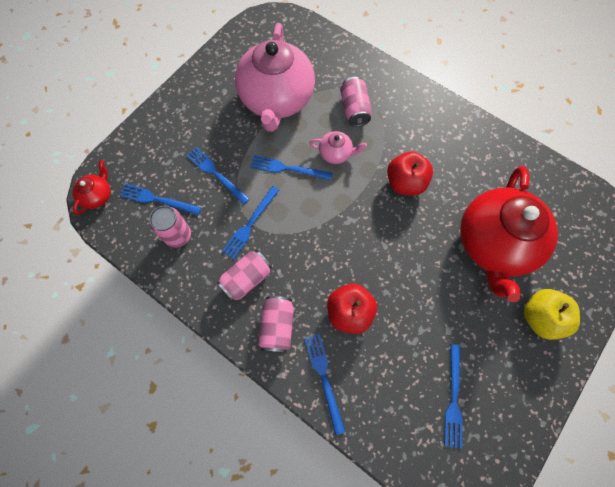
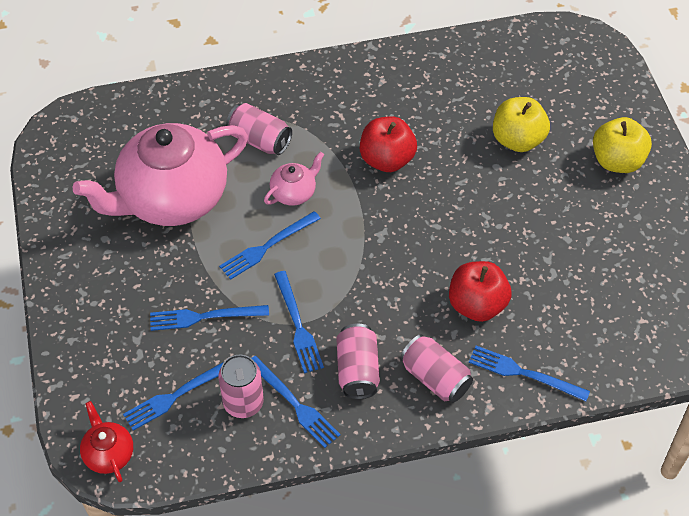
camera: 50 degrees left, 15 degrees down
(276, 100) = (171, 198): pink teapot -> pink teapot turned 105 degrees clockwise
(453, 398) = (632, 282): blue fork -> blue fork (294, 404)
(494, 244) = (517, 140): red teapot -> yellow apple

